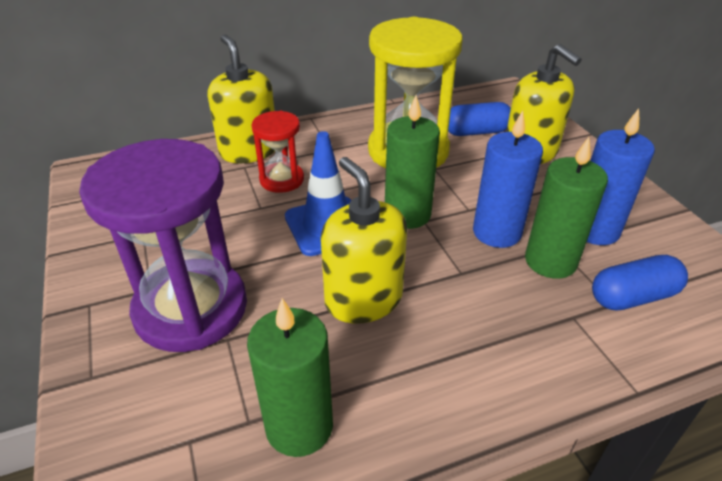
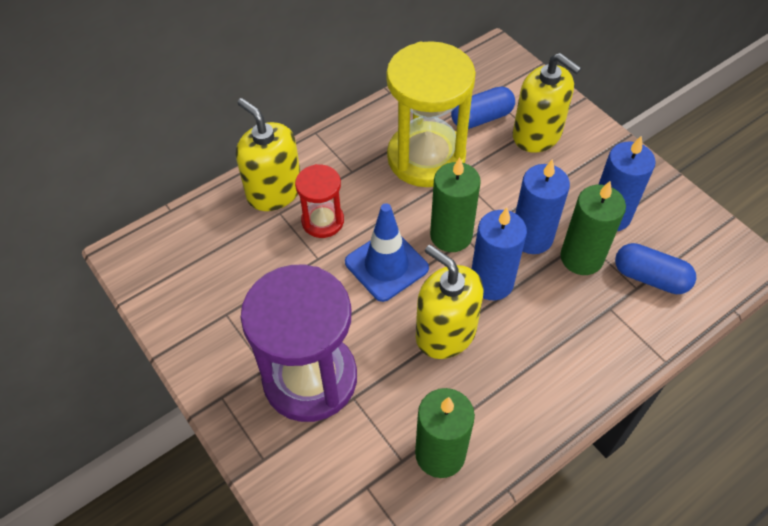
camera: 15 degrees left, 15 degrees up
(436, 263) = (491, 282): none -> blue candle
(633, 297) = (650, 278): blue capsule -> blue capsule turned 60 degrees clockwise

